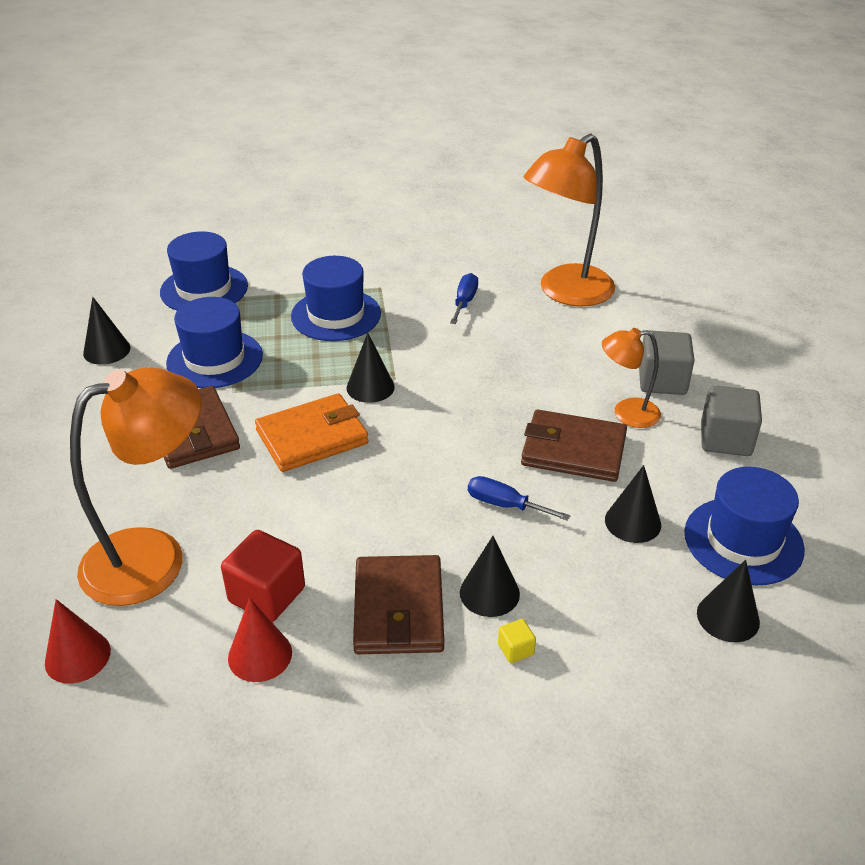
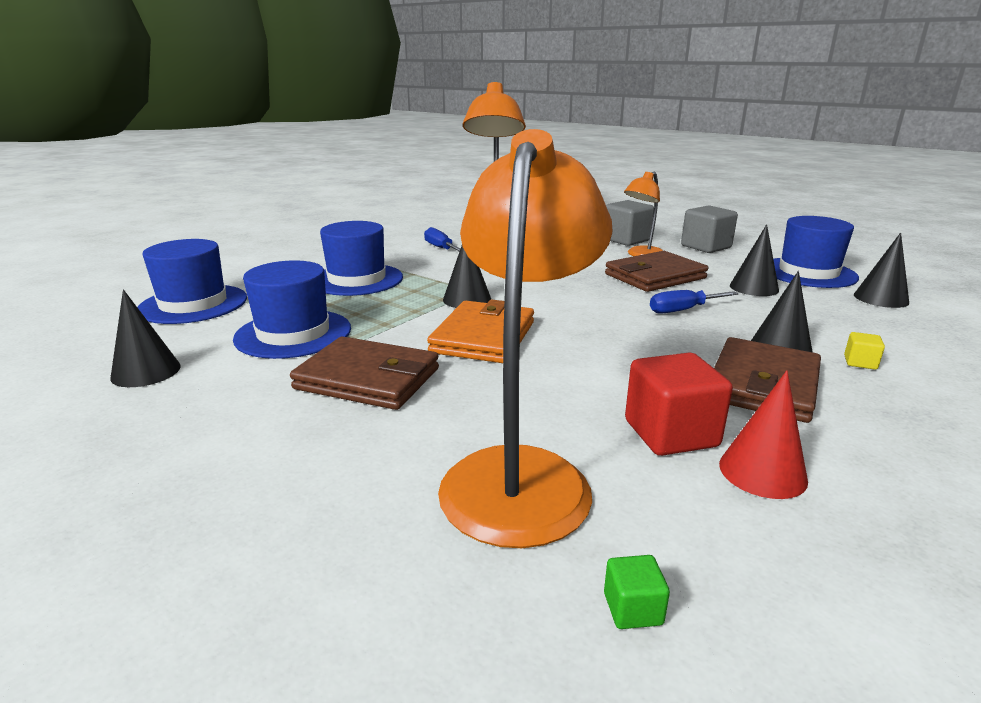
camera: 45 degrees left, 15 degrees down
(77, 656) = (632, 609): red cone -> green cube
(399, 609) = (763, 384): brown wallet -> brown wallet turned 75 degrees clockwise

